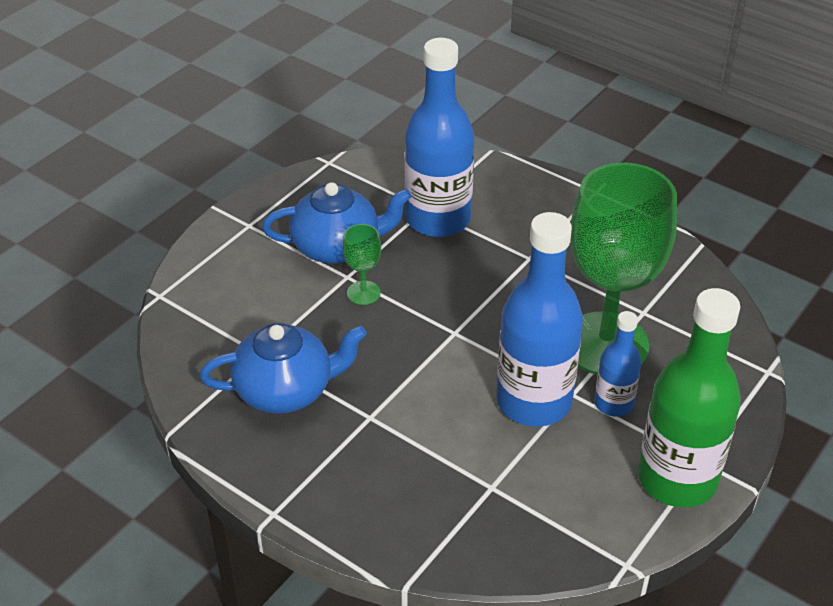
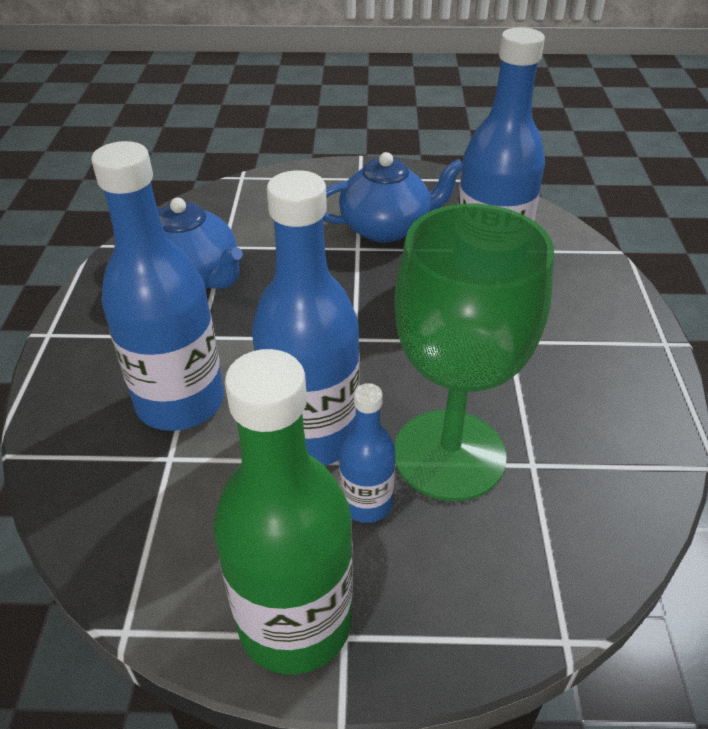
camera: 55 degrees right, 0 degrees up
(338, 246) = (386, 228): blue teapot -> blue teapot turned 60 degrees counterclockwise
(363, 293) = (347, 265): green goblet -> none
(437, 458) = (180, 402): none -> blue bottle

